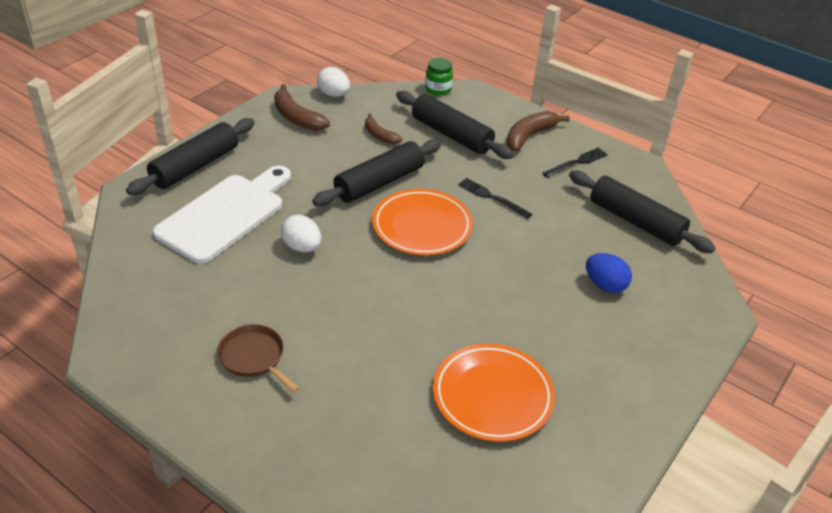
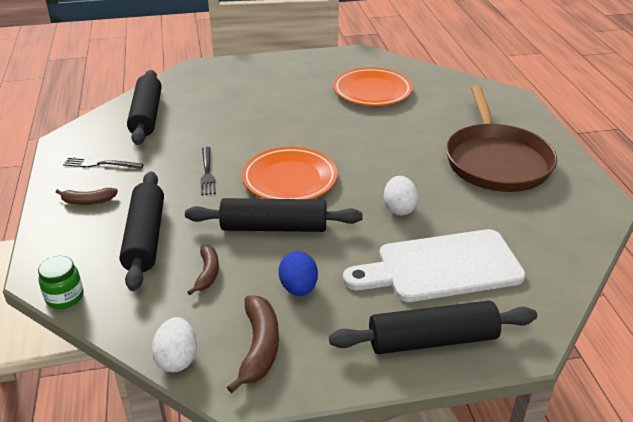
camera: 135 degrees left, 5 degrees down
(253, 357) = (496, 161): brown pan -> brown pan, size x2.12
(529, 136) = (88, 201): brown banana -> brown banana, size x0.64
(605, 285) = (232, 100): blue egg -> blue egg (298, 288)

